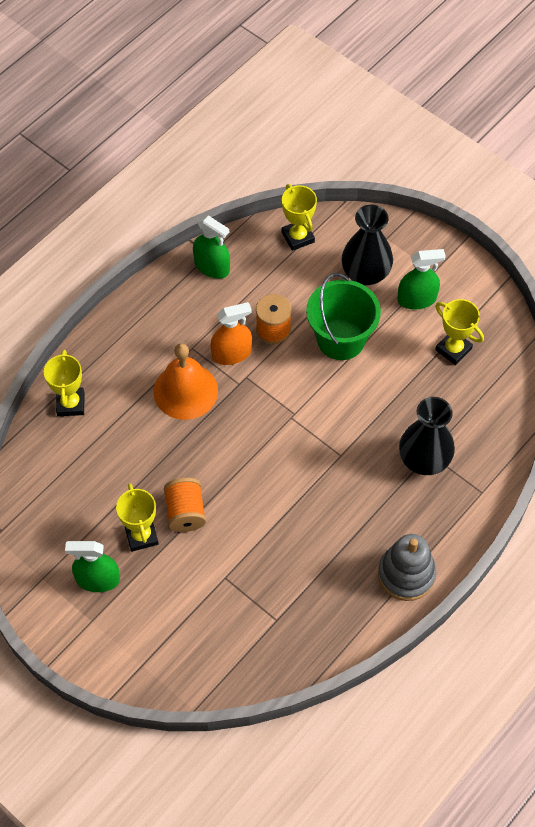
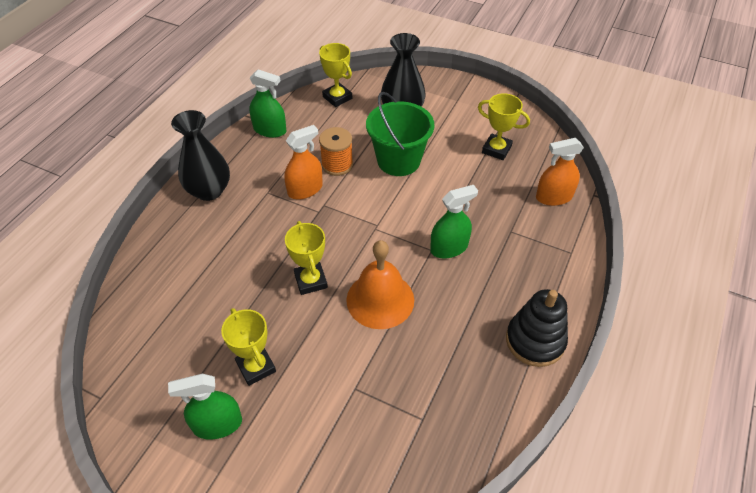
camera: 15 degrees left, 10 degrees down
(70, 404) = (159, 261): yellow trophy -> yellow trophy (310, 281)
(185, 391) = (270, 227): orange bell -> orange bell (380, 300)
(185, 512) = (297, 333): orange spool -> none
(406, 574) = (535, 341): grey stacking toy -> black stacking toy
(416, 299) = (451, 121): green spray bottle -> green spray bottle (449, 248)
(424, 460) = (508, 237): black vase -> black vase (209, 190)
(491, 424) = (554, 197): none -> orange spray bottle

